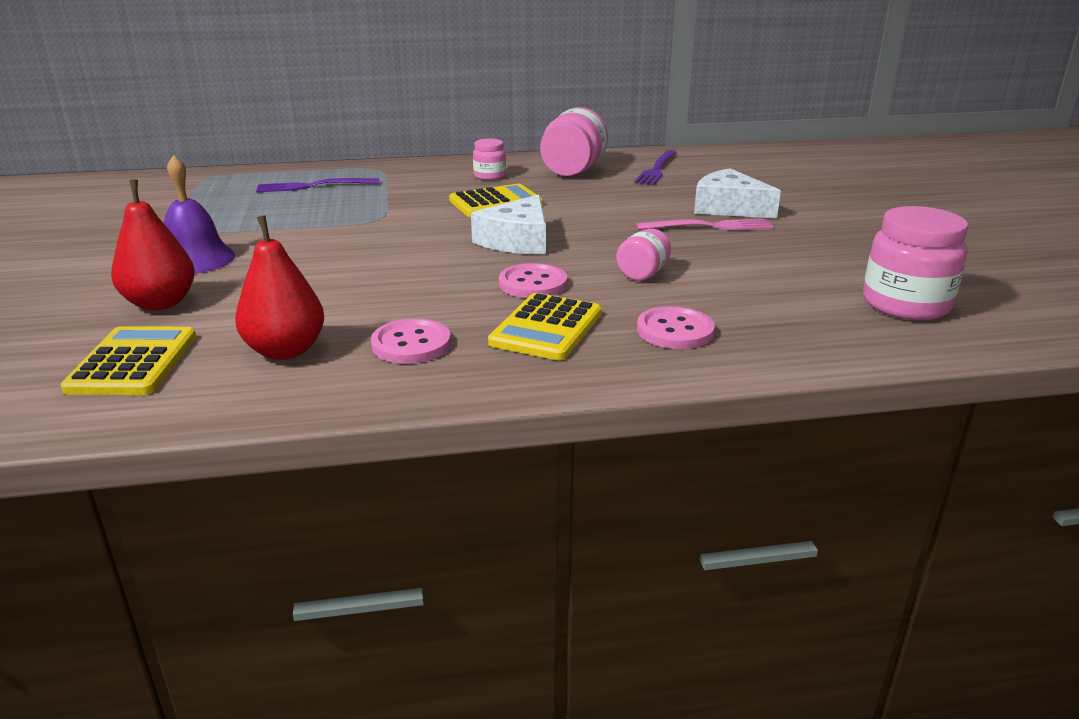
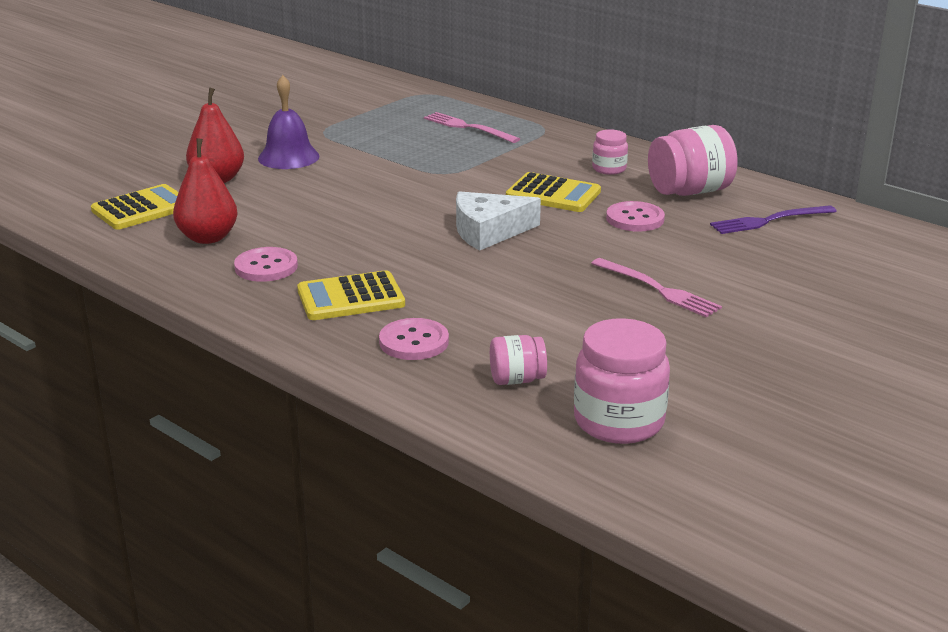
camera: 50 degrees right, 0 degrees up
(313, 186) = (468, 127): purple fork -> pink fork
(533, 284) = (417, 266): pink button -> pink button (635, 219)
(642, 274) = (501, 297): pink jar -> pink jar (517, 379)
(729, 208) = (724, 282): white cheese -> none

